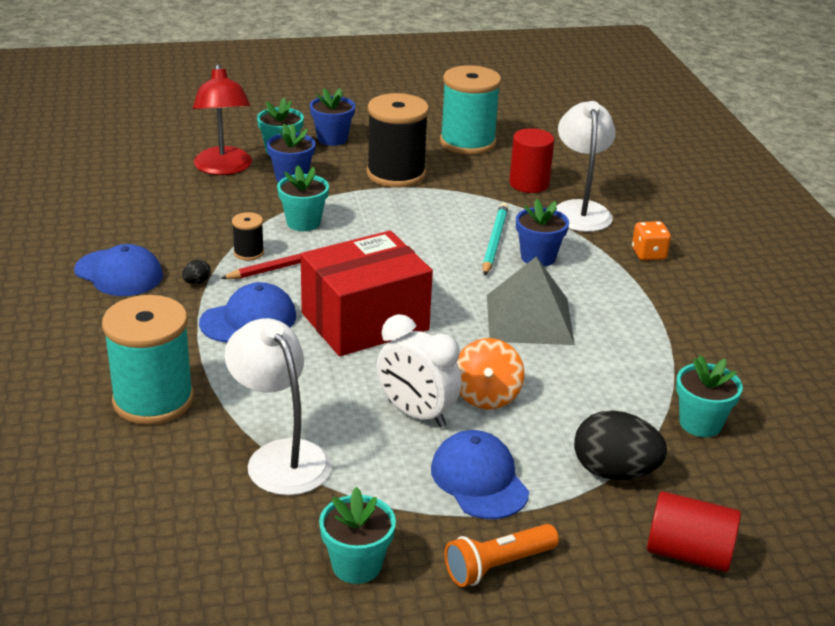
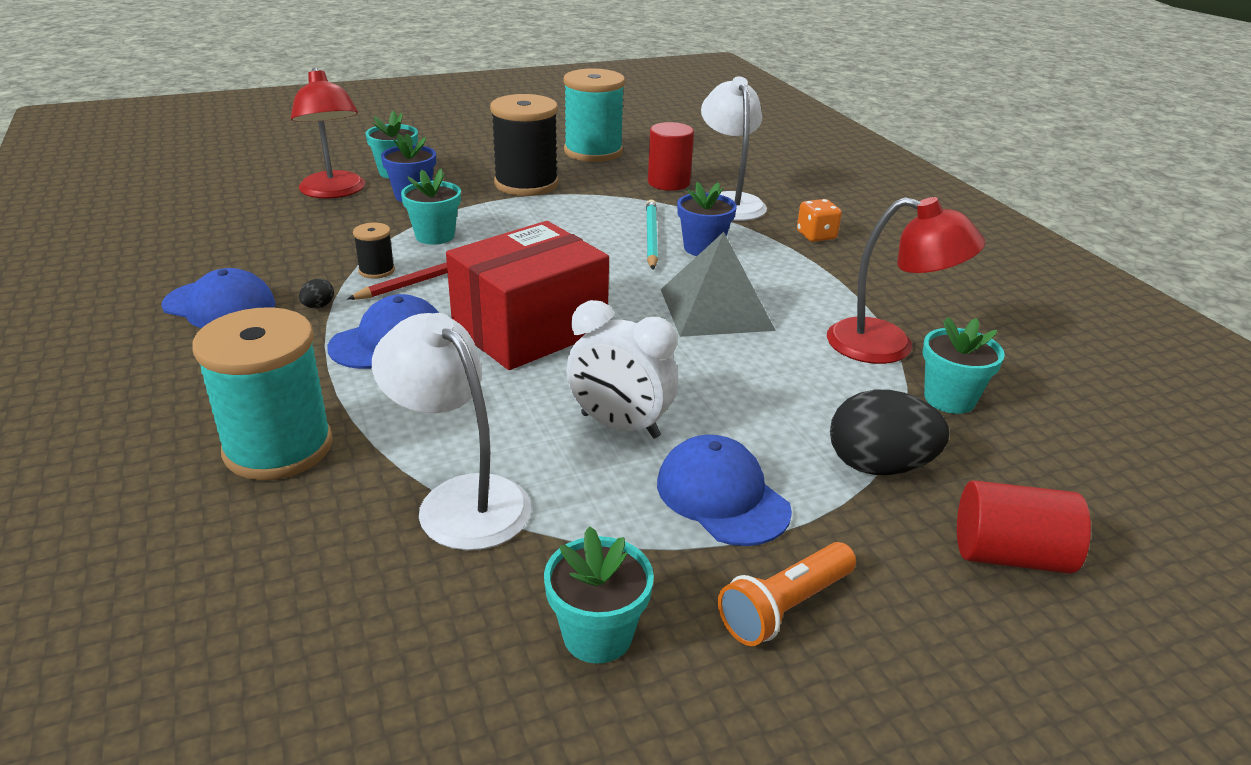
camera: 10 degrees left, 0 degrees up
(332, 139) = (450, 158): blue flower pot -> none
(486, 396) = (697, 396): orange spinning top -> none
(668, 370) = (888, 346): none -> red lamp

